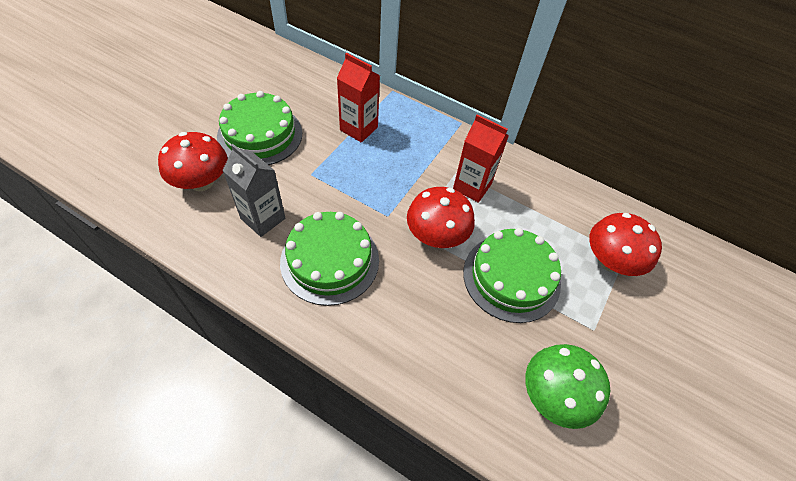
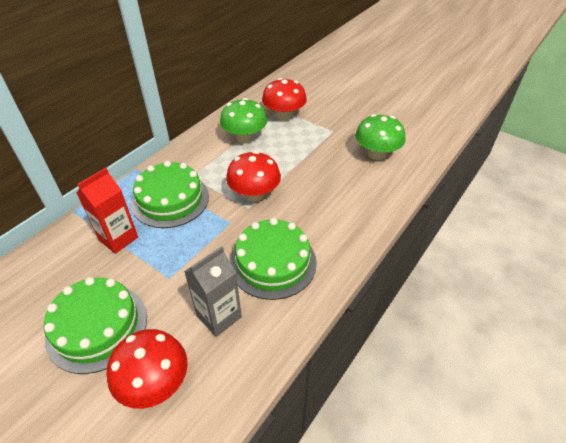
camera: 80 degrees left, 10 degrees down
(472, 186) = (209, 170): red carton -> none
(511, 277) = (294, 160): green cake -> green cake (170, 199)
(544, 217) = (245, 137): none -> green mushroom

